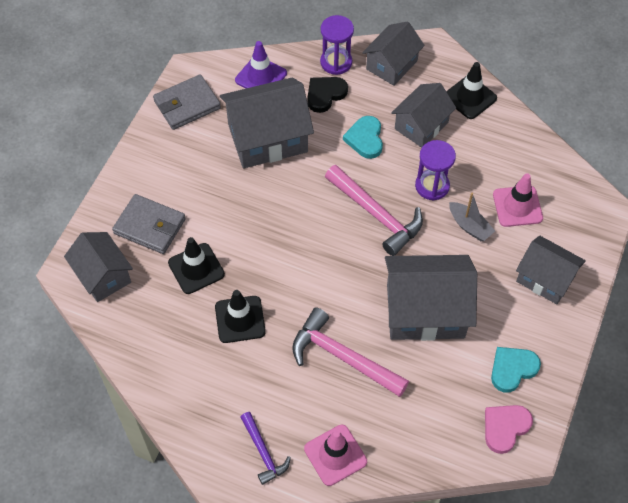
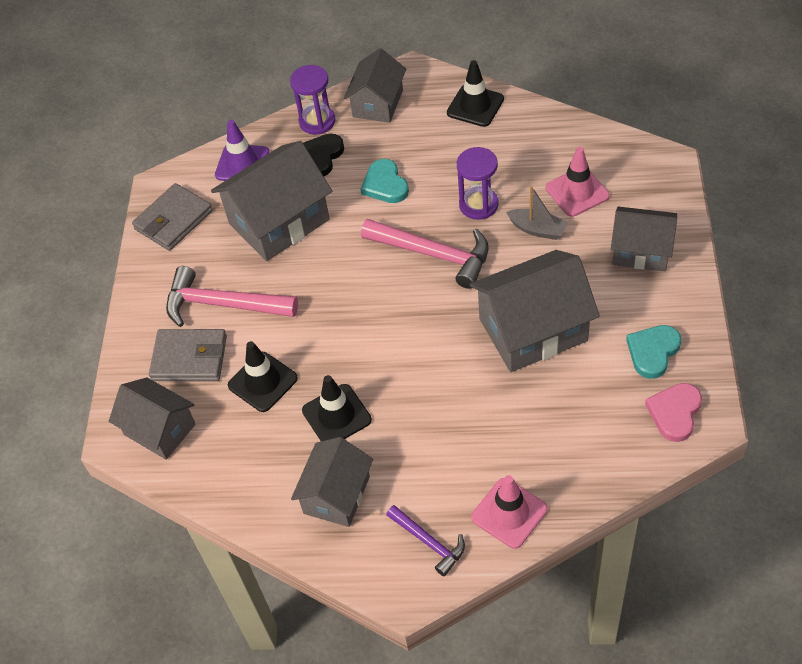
camera: 15 degrees left, 5 degrees down
(342, 357) = (467, 410): pink hammer -> pink hammer (222, 304)
(421, 125) = (438, 150): grey house -> grey house (337, 495)

